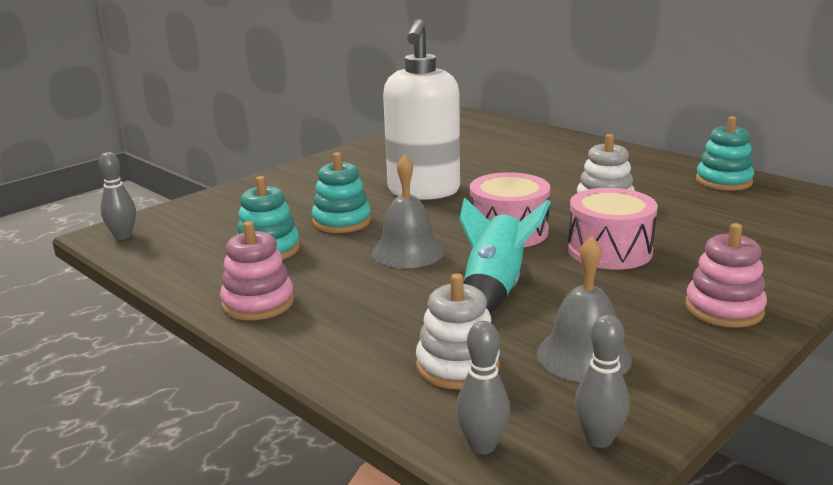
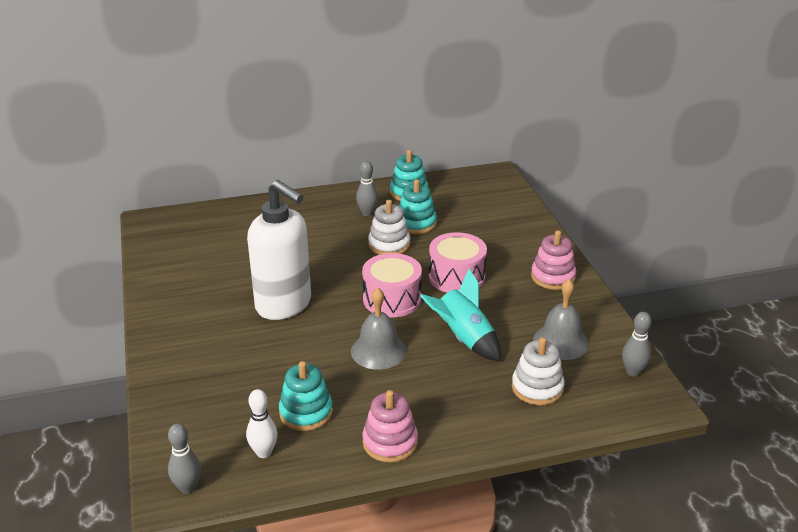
camera: 60 degrees left, 10 degrees up
(193, 250) = (264, 452): none -> white bowling pin
(341, 221) = (295, 361): turquoise stacking toy -> turquoise stacking toy (416, 223)
(482, 445) = (614, 409): grey bowling pin -> grey bowling pin (367, 213)

